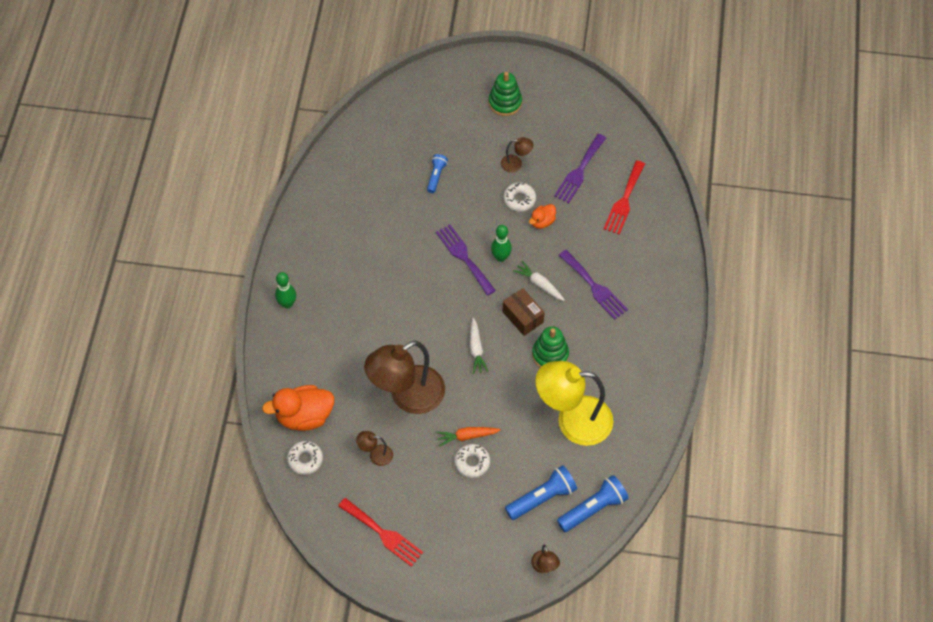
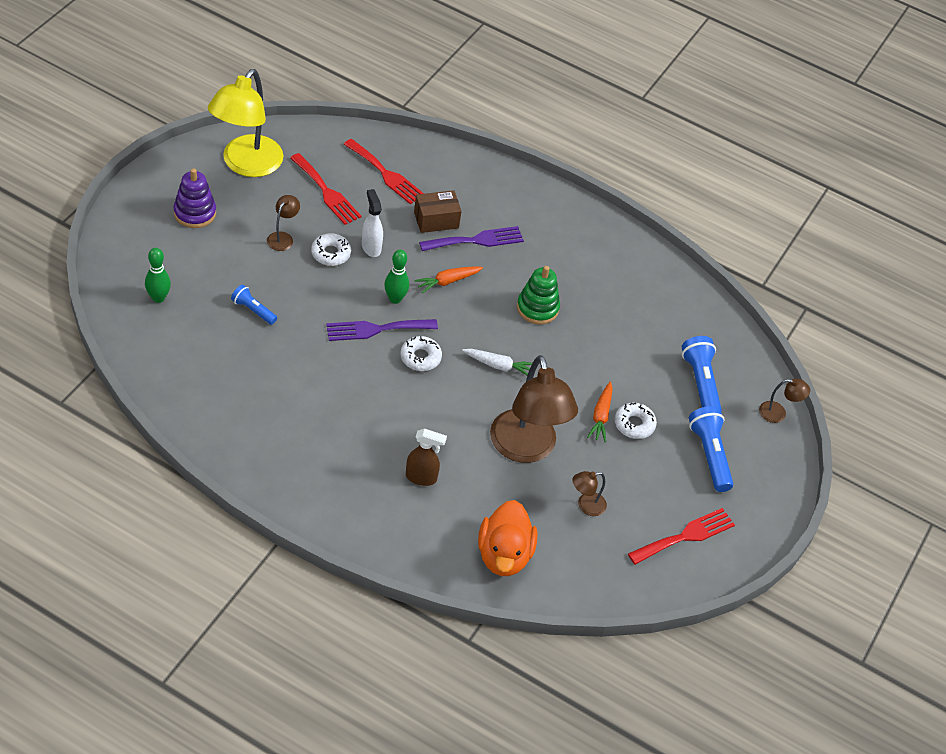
camera: 75 degrees left, 10 degrees down
(287, 304) = (342, 515): green bowling pin -> green bowling pin (158, 298)
(305, 459) = (561, 575): white donut -> white donut (420, 357)
(344, 339) = (421, 477): none -> brown spray bottle
(376, 455) = (586, 506): brown lamp -> brown lamp turned 45 degrees clockwise
(505, 102) = (195, 213): green stacking toy -> purple stacking toy
(523, 317) = (480, 311): brown box -> brown box (436, 220)
(539, 284) = (447, 281): white carrot -> orange carrot
(542, 222) = (371, 247): orange duck -> white spray bottle
(573, 420) = (623, 322): yellow lamp -> yellow lamp (246, 165)
(579, 171) = (326, 192): purple fork -> red fork
(593, 509) = (730, 348): blue flashlight -> blue flashlight (710, 455)

